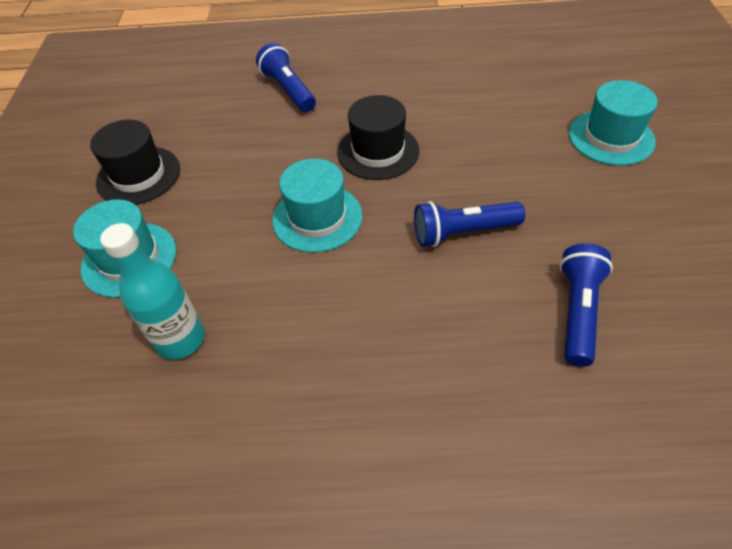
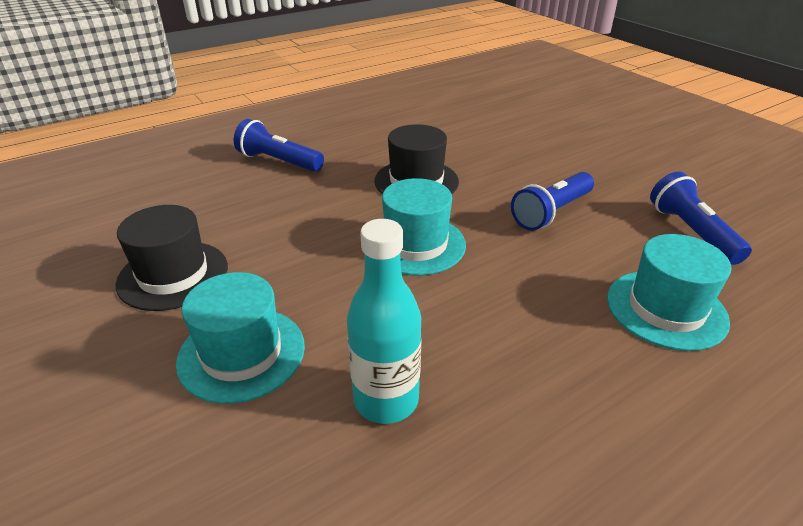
camera: 35 degrees left, 15 degrees down
(611, 137) = (581, 125): turquoise hat -> turquoise hat (666, 309)

